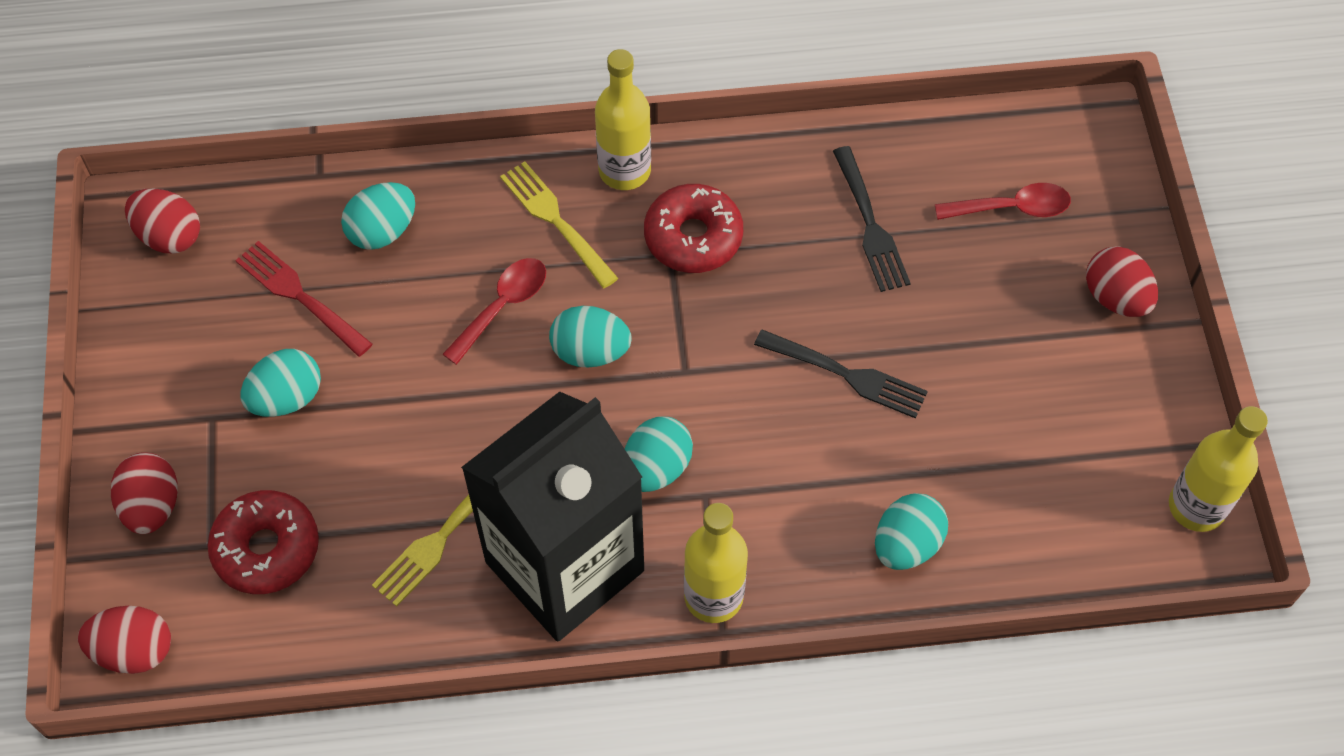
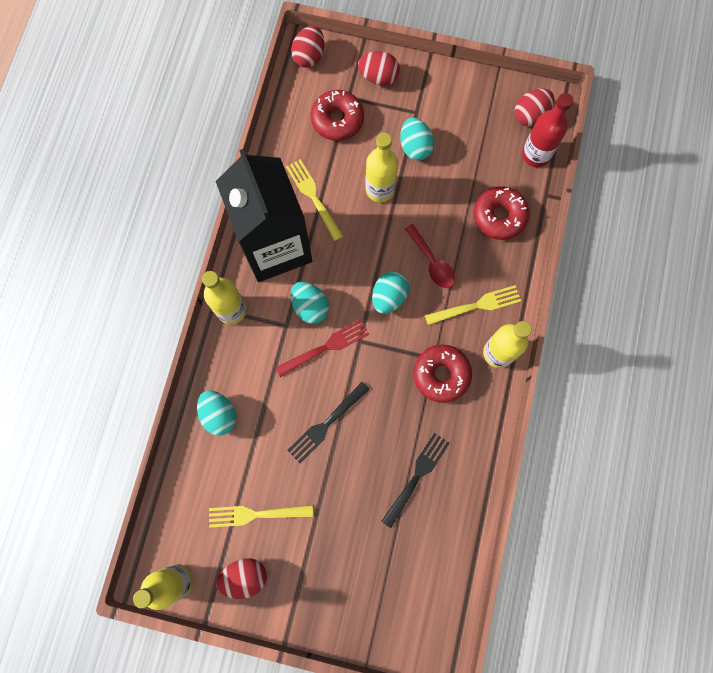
camera: 110 degrees right, 15 degrees up
(246, 208) = (536, 155): none -> red bottle
(301, 297) = (472, 167): red fork -> red fork (325, 348)
(382, 231) = (499, 216): turquoise egg -> red donut
(391, 429) = (380, 189): none -> yellow bottle
(869, 223) = (416, 477): black fork -> black fork turned 120 degrees clockwise
(1012, 208) = (398, 567): red spoon -> none
(1036, 427) = (257, 514): none -> yellow fork
(1115, 298) = (317, 601): red egg -> red egg (245, 576)

